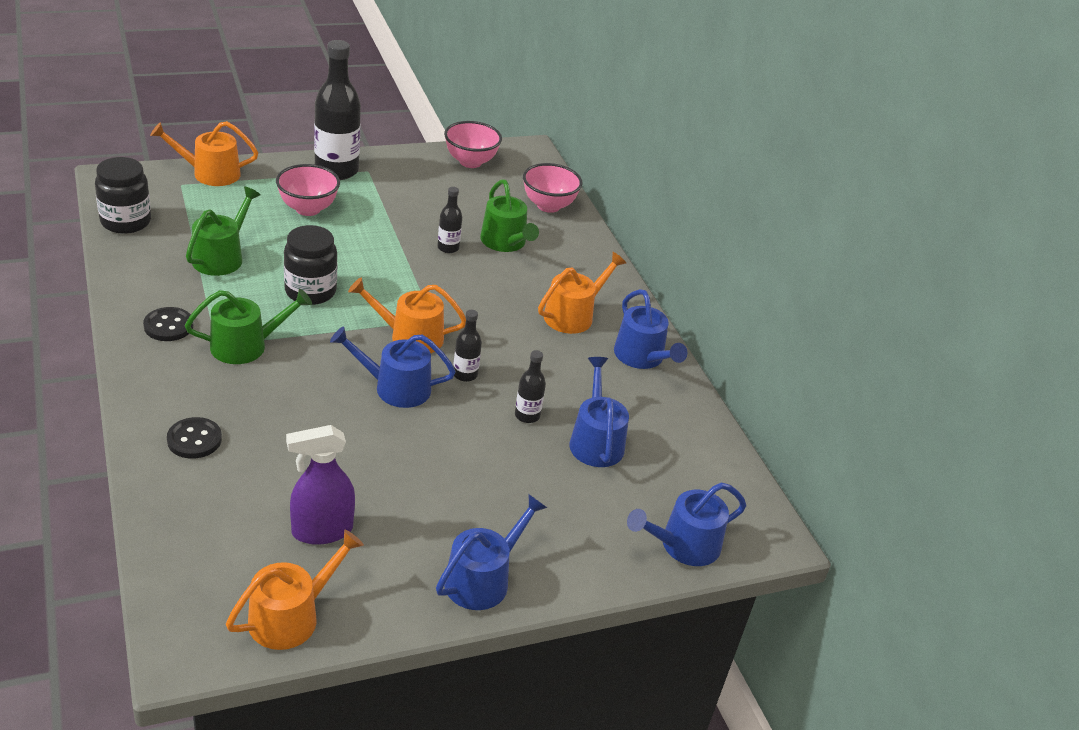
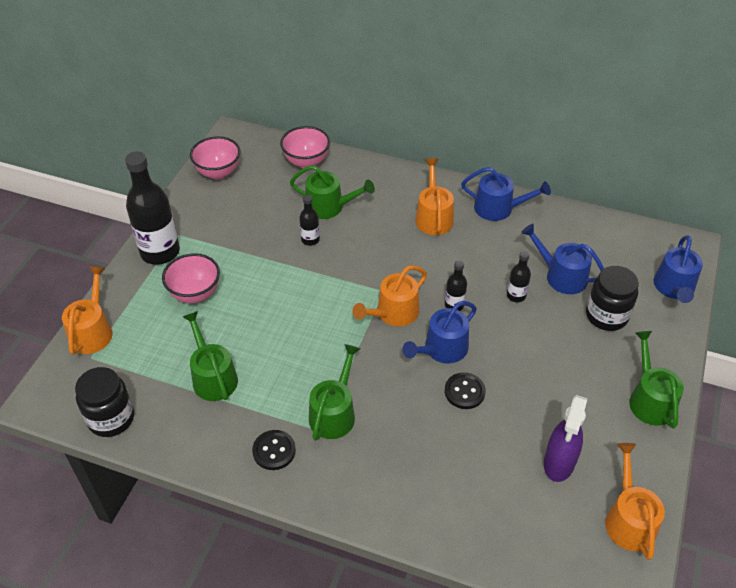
camera: 45 degrees left, 10 degrees up
(194, 439) = (419, 494): black button -> black button (464, 392)
(210, 173) = (92, 331): orange watering can -> orange watering can turned 150 degrees clockwise
(310, 291) = (299, 343): black jar -> black jar (606, 316)
(482, 579) = (649, 400): blue watering can -> green watering can

